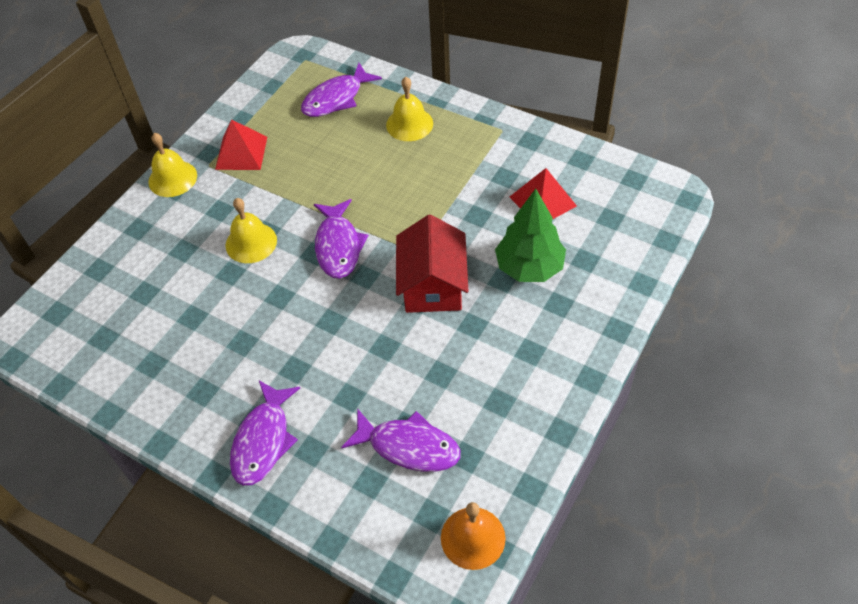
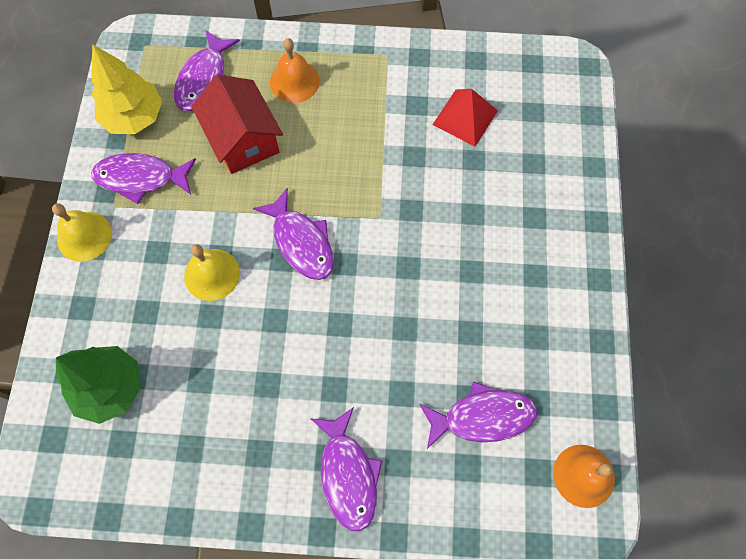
camera: 30 degrees left, 15 degrees up
(241, 153) = (141, 178): red pyramid -> purple fish
(264, 108) = (134, 117): none -> yellow tree
(409, 124) = (294, 81): yellow bell -> orange bell
(433, 285) = (413, 245): red house -> red house (243, 139)
(529, 267) = (490, 191): green tree -> green tree (110, 388)

